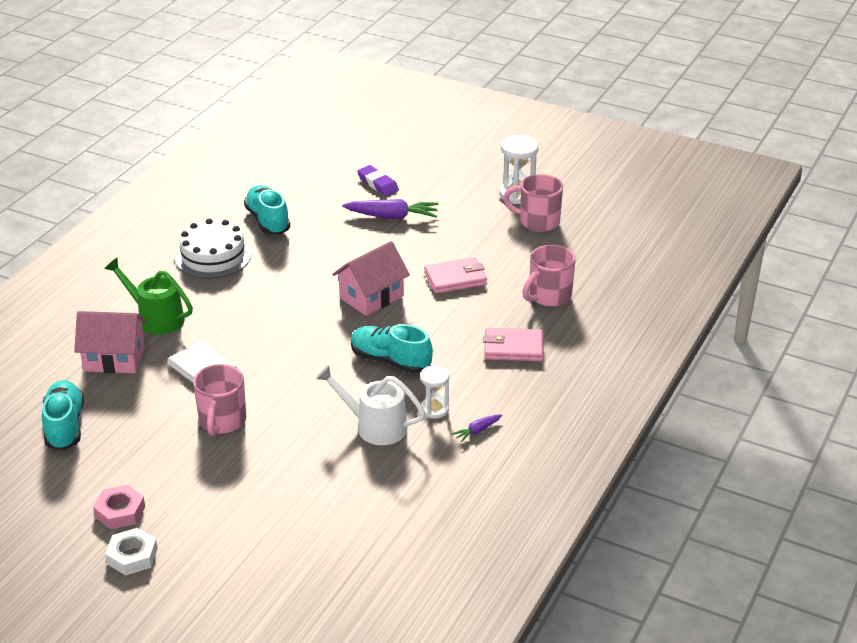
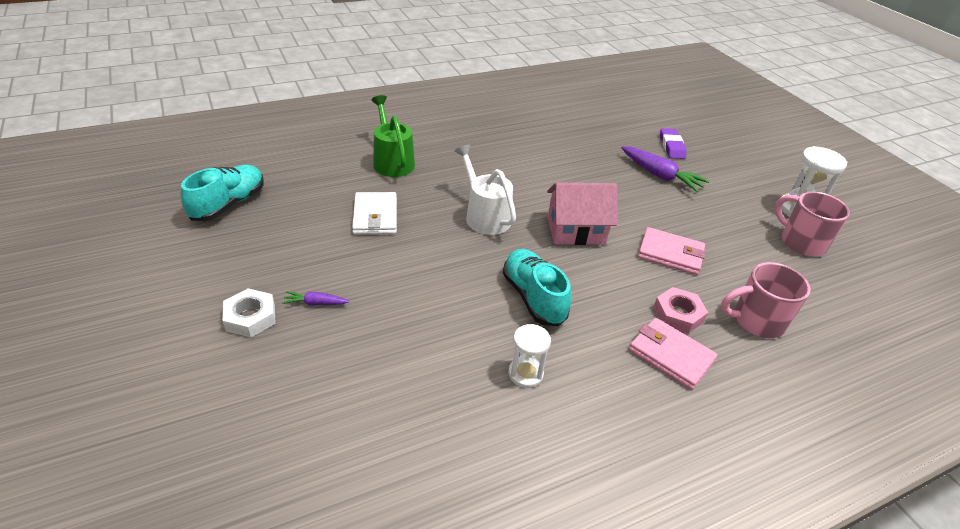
camera: 35 degrees right, 5 degrees up
(114, 359) = (327, 174): pink house -> none
(120, 512) = (161, 298): pink nut -> pink nut (678, 314)
(132, 556) = (110, 347): white nut -> white nut (250, 317)
(213, 256) = (485, 139): white cake -> none
(222, 421) = (334, 268): pink mug -> none
(268, 221) = (554, 134): turquoise shoe -> none
(375, 427) = (450, 356): white watering can -> white watering can (485, 216)
(477, 431) = (546, 429): purple carrot -> purple carrot (315, 303)

